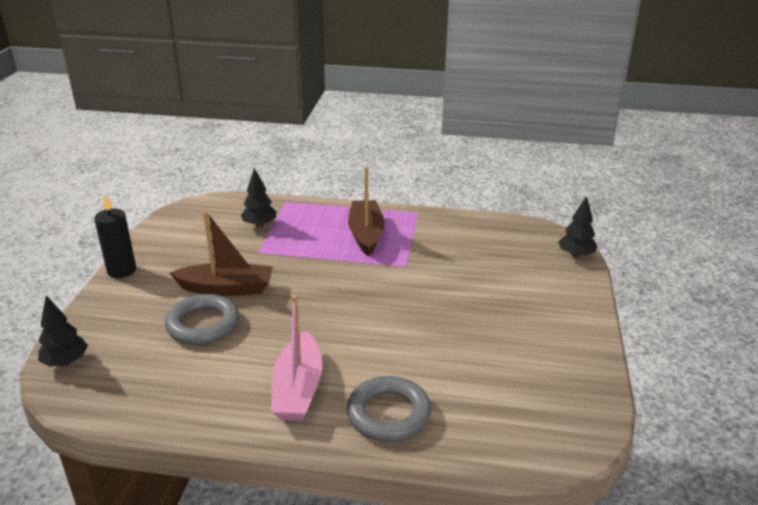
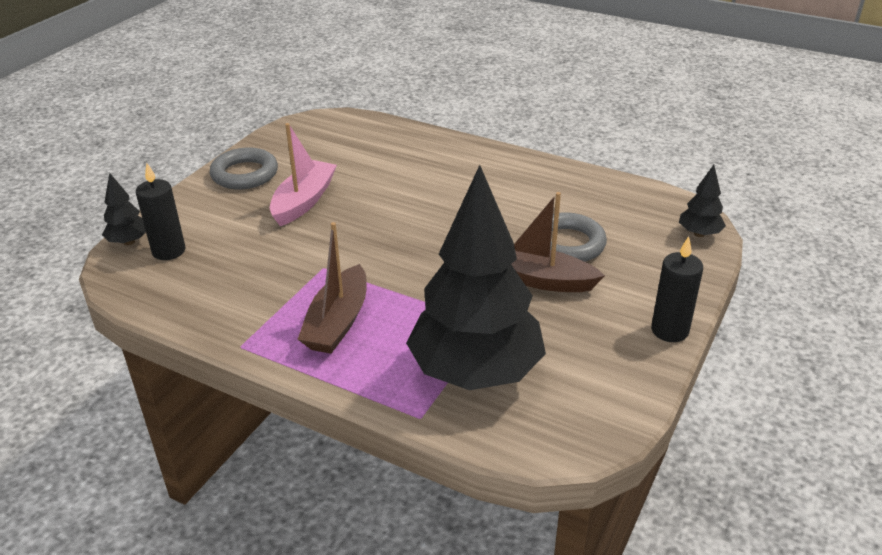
camera: 160 degrees left, 5 degrees up
(259, 225) = (476, 372): black tree -> black tree, size x2.45
(298, 389) = (491, 178): pink boat -> pink boat (304, 201)
(388, 414) = (429, 153): grey ring -> grey ring (244, 174)
(536, 255) = (169, 251): none -> black candle

